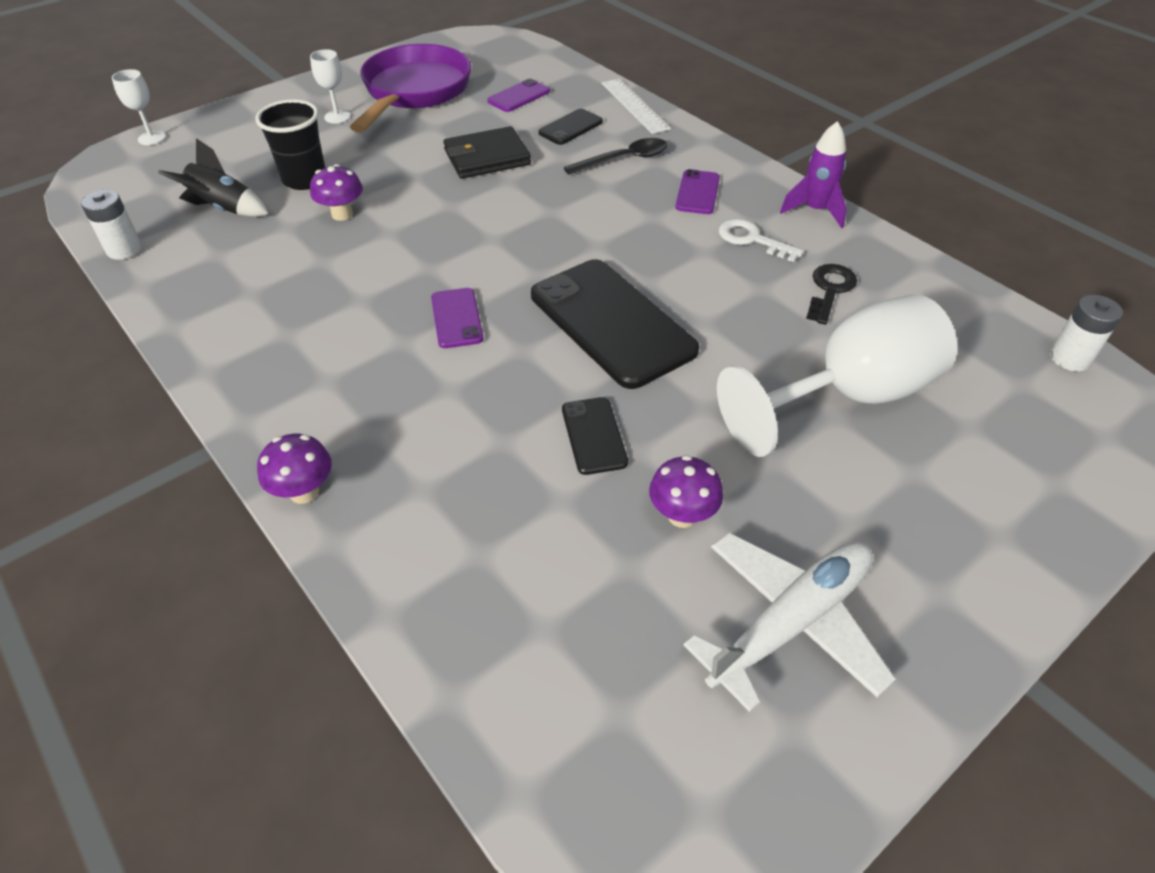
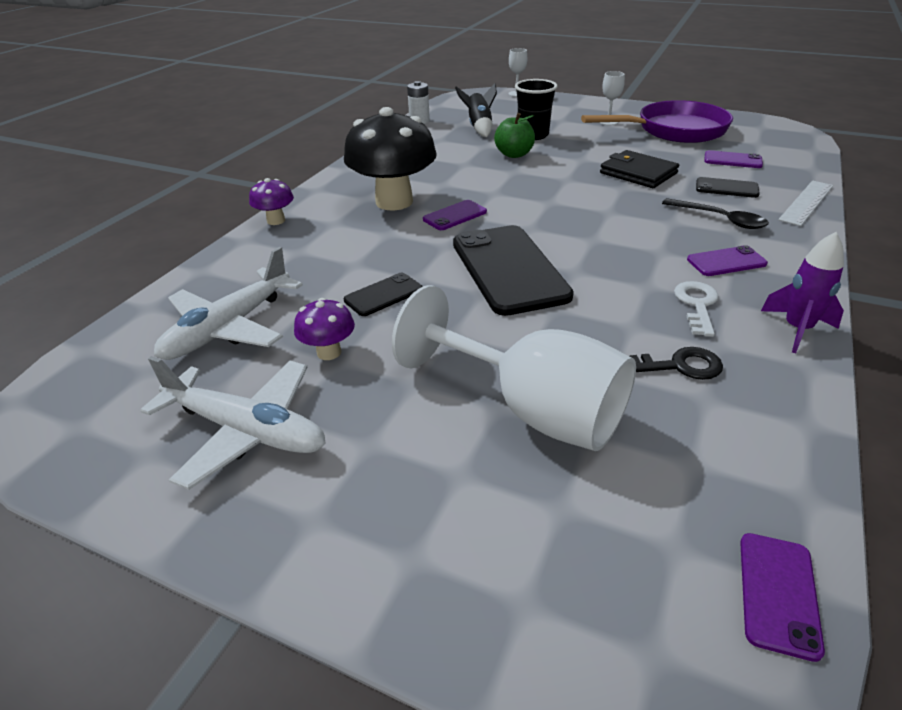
camera: 65 degrees right, 10 degrees down
(342, 214) = (514, 154): purple mushroom -> green apple
(367, 356) = (394, 202): none -> black mushroom
(570, 603) = (229, 327): none -> white plane
(611, 323) = (508, 269): black phone -> black phone turned 45 degrees counterclockwise
(1069, 358) = (778, 593): white battery -> purple phone

